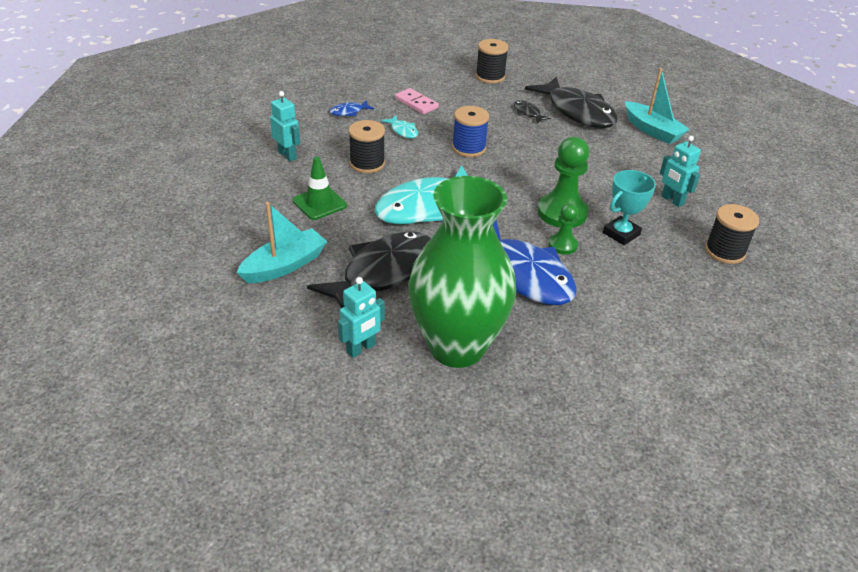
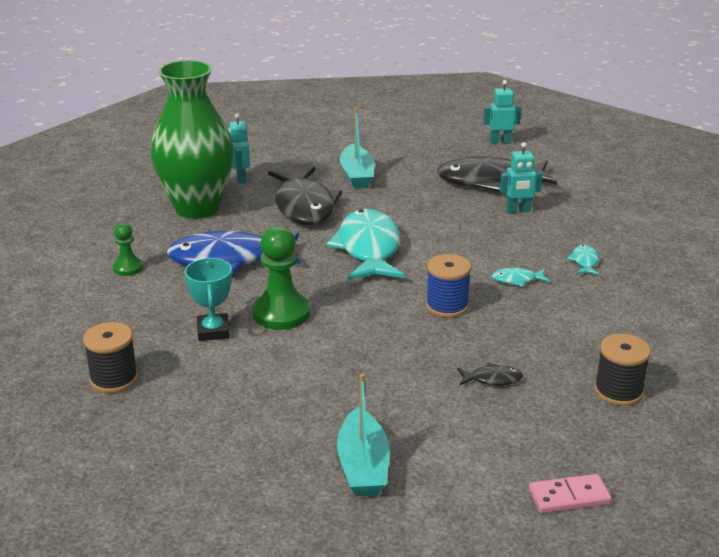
camera: 125 degrees right, 10 degrees down
(319, 203) = (424, 206): green traffic cone -> none
(349, 112) = (584, 262): blue fish -> turquoise fish
(367, 164) = (468, 242): black spool -> none
(416, 103) = (577, 308): pink domino -> pink domino (569, 497)
(562, 245) = (238, 293): green pawn -> green pawn (128, 268)
(577, 112) = (464, 423): black fish -> black fish (489, 181)
(652, 130) = (363, 466): turquoise boat -> turquoise boat turned 90 degrees counterclockwise
(672, 200) = (219, 393): turquoise robot -> turquoise robot (500, 142)

